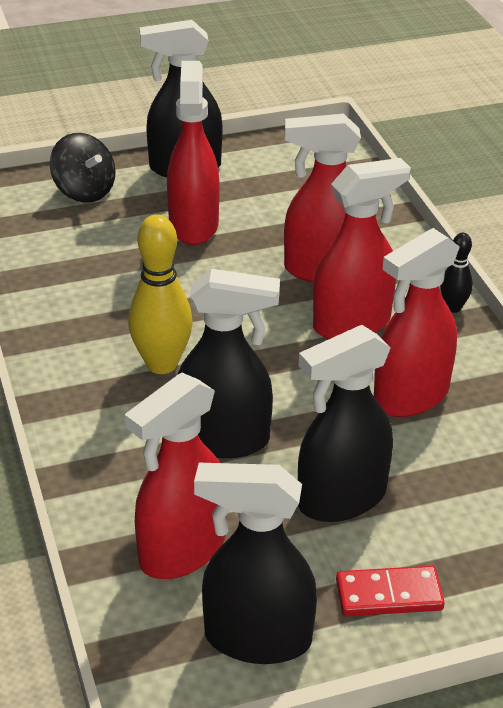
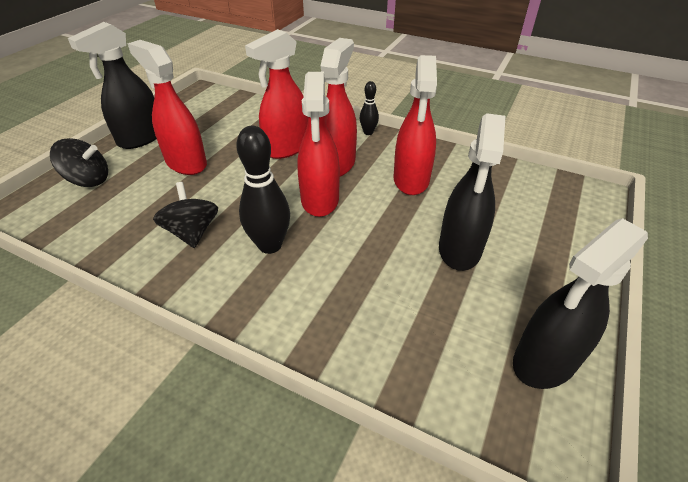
camera: 45 degrees left, 5 degrees up
(111, 305) = (192, 232): none -> black spinning top
(162, 364) = (270, 245): yellow bowling pin -> black bowling pin
(182, 551) = (436, 345): red spray bottle -> red spray bottle (320, 200)
(224, 440) = (363, 262): black spray bottle -> none
(389, 594) = (550, 280): red domino -> none

